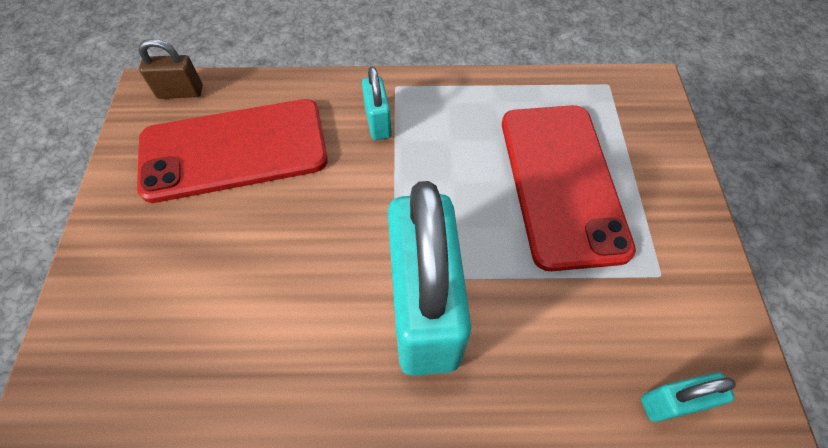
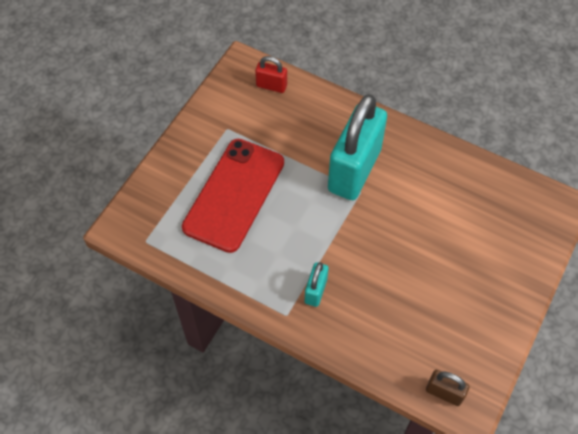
camera: 150 degrees left, 0 degrees up
(234, 150) = (420, 318): red phone -> none
(672, 403) = (271, 86): turquoise padlock -> red padlock

